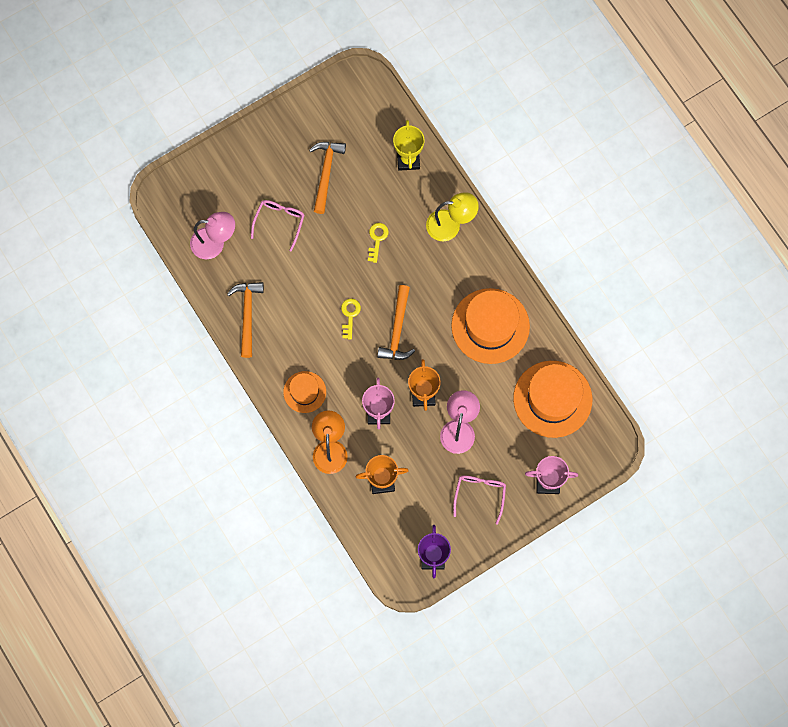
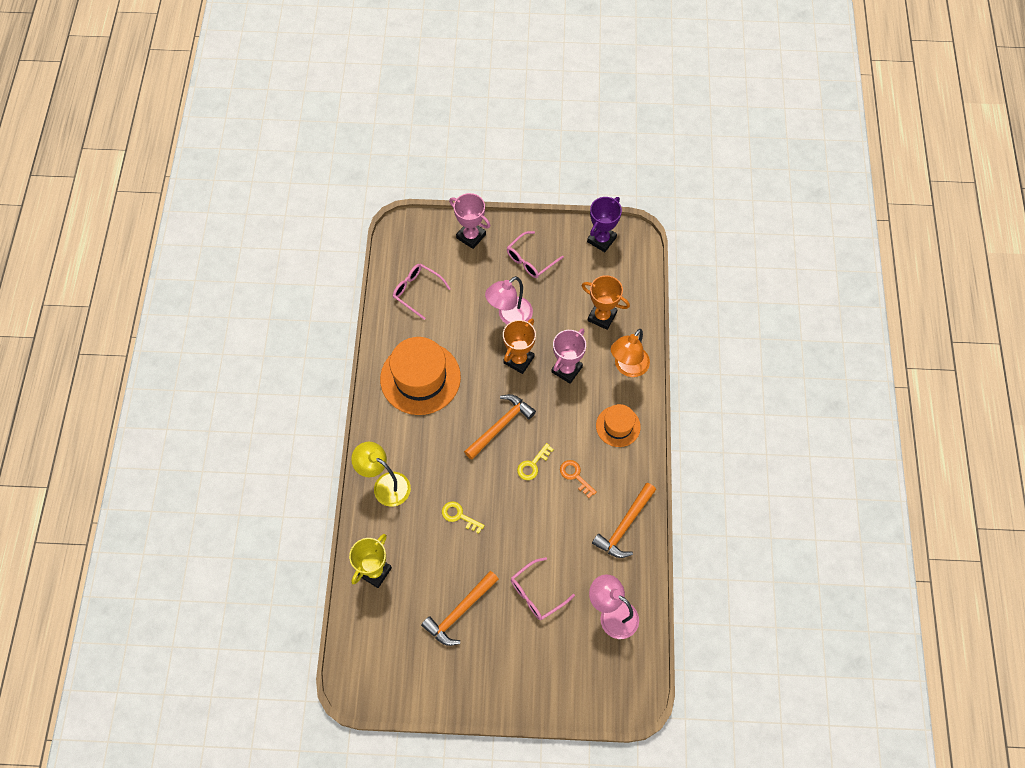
camera: 145 degrees left, 10 degrees down
(311, 328) = (575, 476): none -> orange key
(377, 239) = (459, 516): yellow key -> yellow key turned 75 degrees clockwise
(552, 399) = (417, 291): orange hat -> pink glasses

